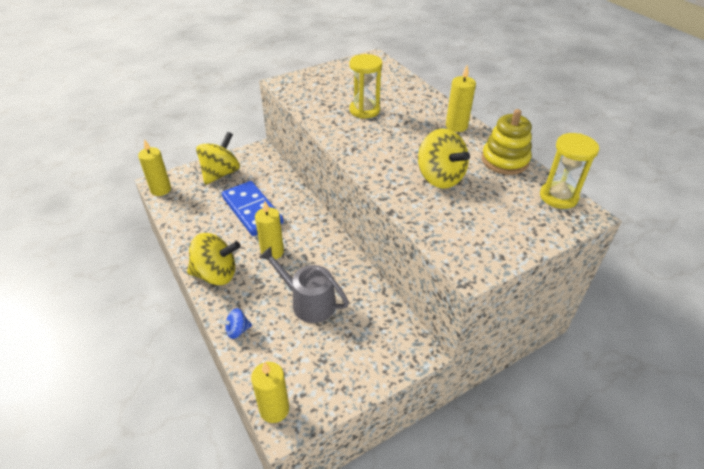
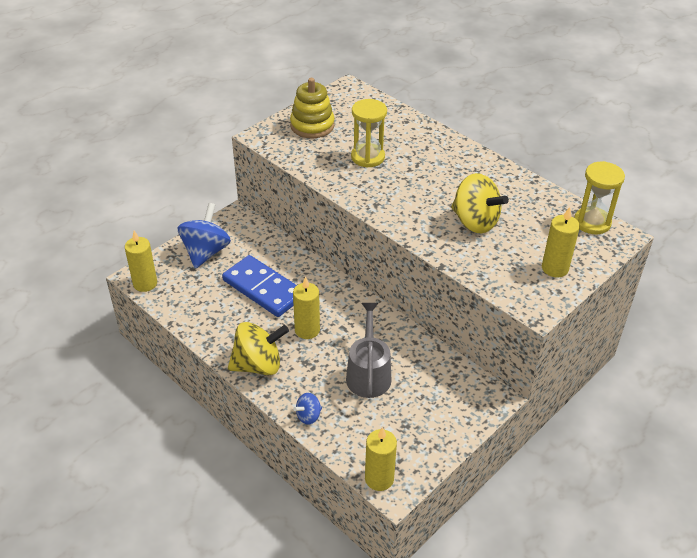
camera: 15 degrees left, 0 degrees up
(221, 173) = (206, 252): yellow spinning top -> blue spinning top
(308, 302) = (368, 374): grey watering can -> grey watering can turned 75 degrees clockwise
(456, 126) = (470, 161): yellow candle -> yellow candle (555, 268)
(505, 160) = (531, 192): yellow stacking toy -> yellow stacking toy (312, 125)

